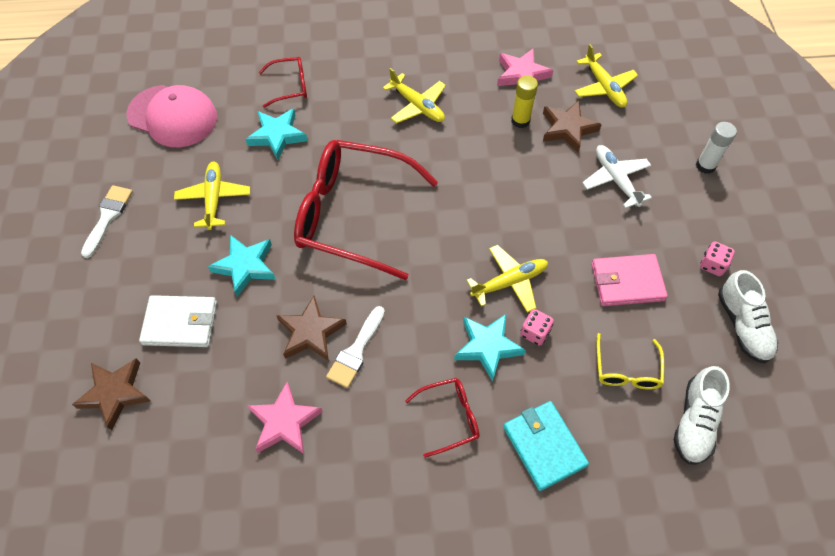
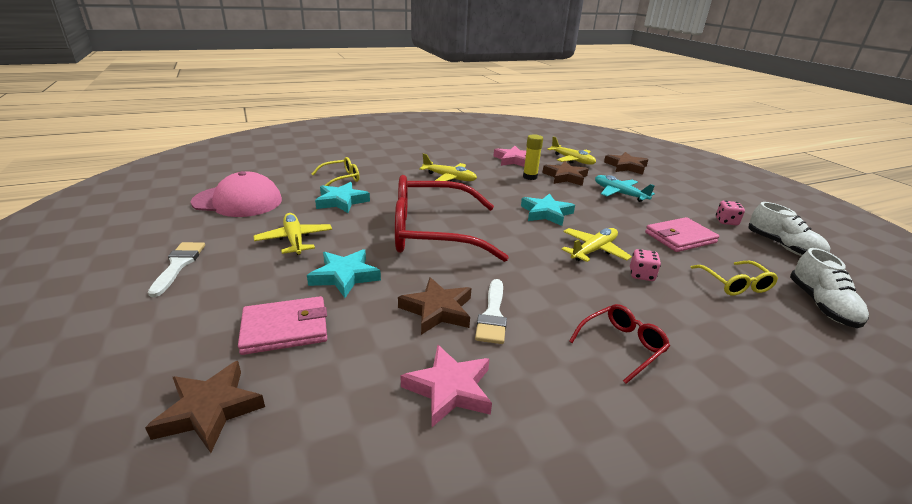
camera: 20 degrees left, 30 degrees down
(180, 323) = (285, 328): white wallet -> pink wallet
(290, 86) = (341, 178): red glasses -> yellow glasses
(487, 347) = (611, 290): turquoise star -> turquoise star (546, 213)
(544, 446) = (726, 348): turquoise wallet -> none
(615, 179) = (619, 193): white plane -> turquoise plane
(671, 116) = (626, 166): none -> brown star
(705, 166) = (669, 182): white glue stick -> none

